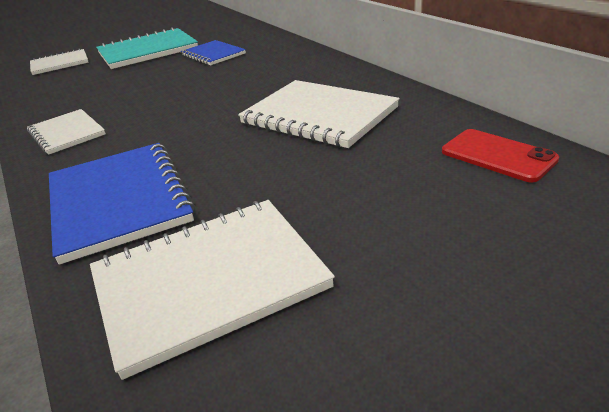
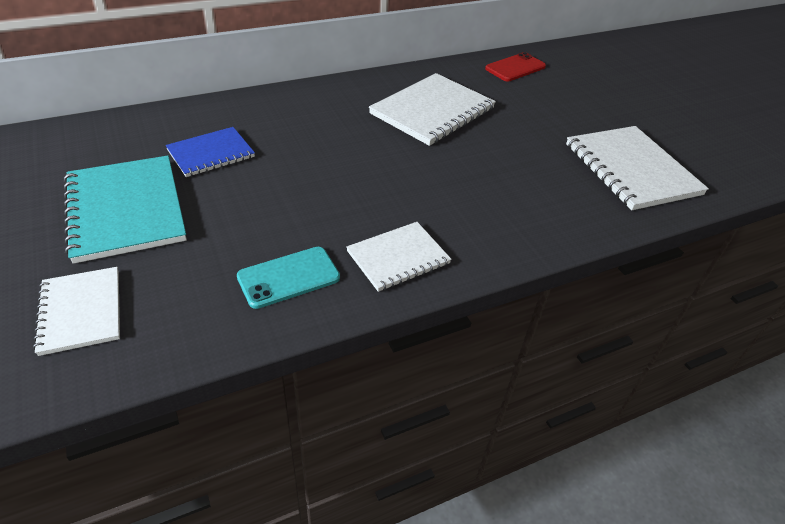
camera: 90 degrees left, 10 degrees up
(62, 102) = (289, 277): none -> turquoise phone
(118, 201) = (544, 208): blue notebook -> none

